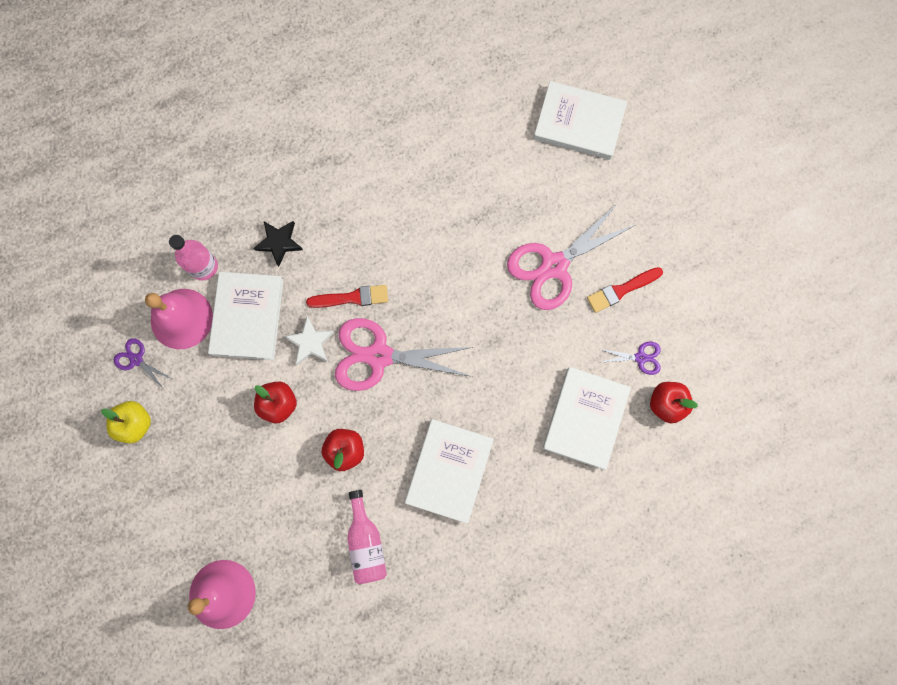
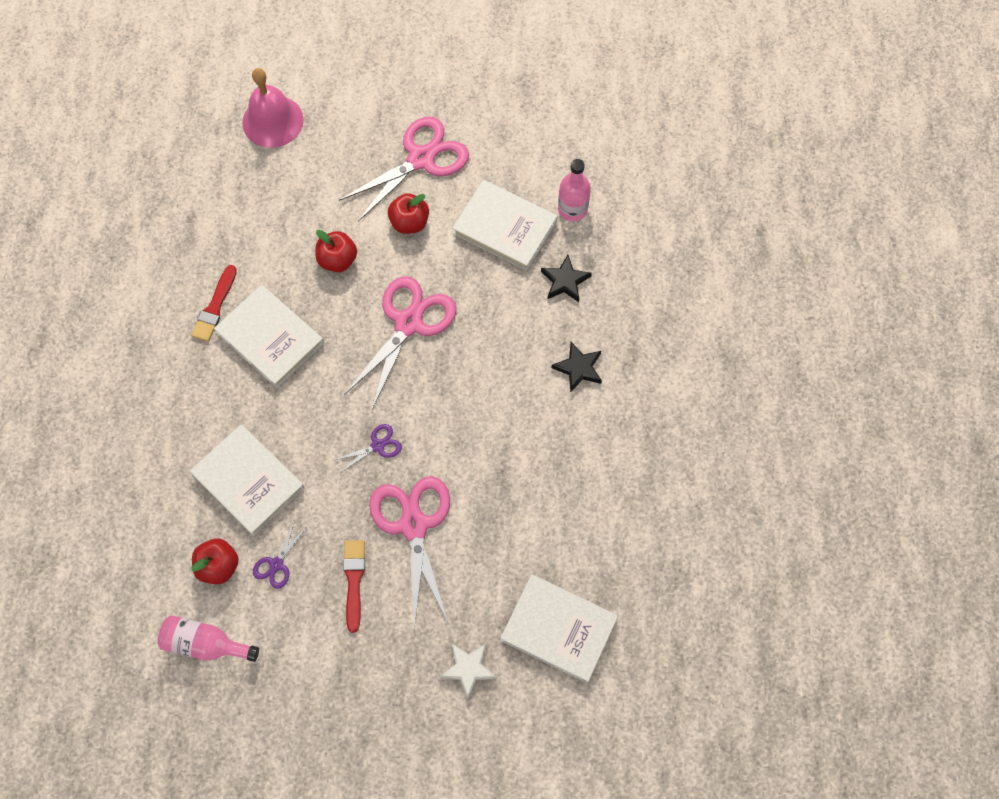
camera: 115 degrees right, 10 degrees down
(135, 423) = (453, 106): yellow apple -> none
(136, 359) = (511, 126): purple scissors -> purple scissors (378, 445)
(181, 318) = (531, 174): pink bell -> none
(206, 426) = (421, 158): none -> pink scissors
(310, 342) = (452, 270): white star -> white star (468, 669)
(352, 298) = (477, 323): red brush -> red brush (215, 307)
(356, 197) = (578, 368): none -> black star
(366, 542) = (249, 244): pink bottle -> pink bottle (205, 644)
(579, 123) = (558, 629): white book -> white book turned 75 degrees clockwise

